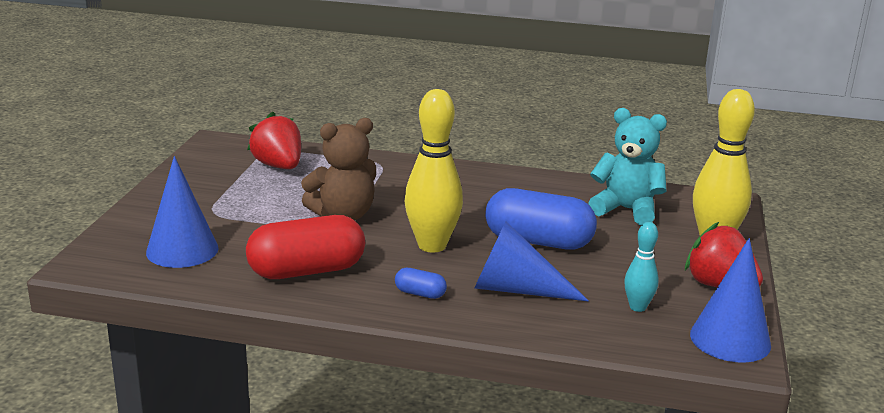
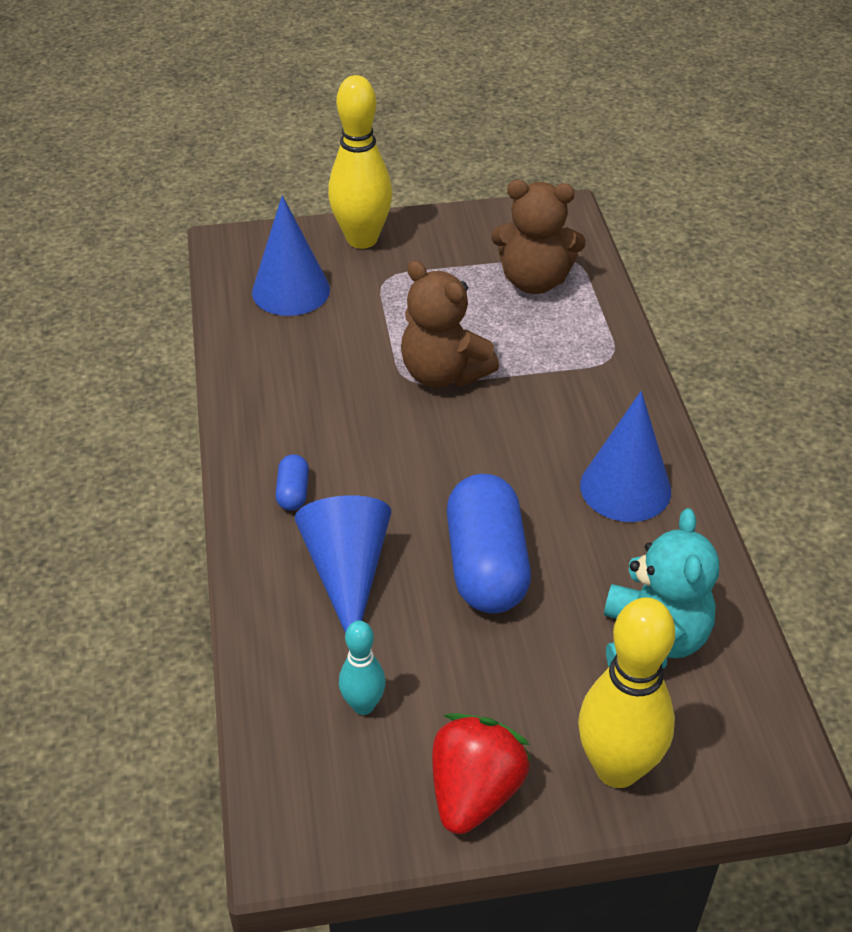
camera: 70 degrees right, 20 degrees up
(278, 166) = (534, 281): red strawberry -> brown teddy bear
(306, 271) = (296, 390): red capsule -> none
(432, 245) = (414, 469): yellow bowling pin -> yellow bowling pin (362, 239)
(730, 339) = (326, 823): blue cone -> blue cone (625, 488)

